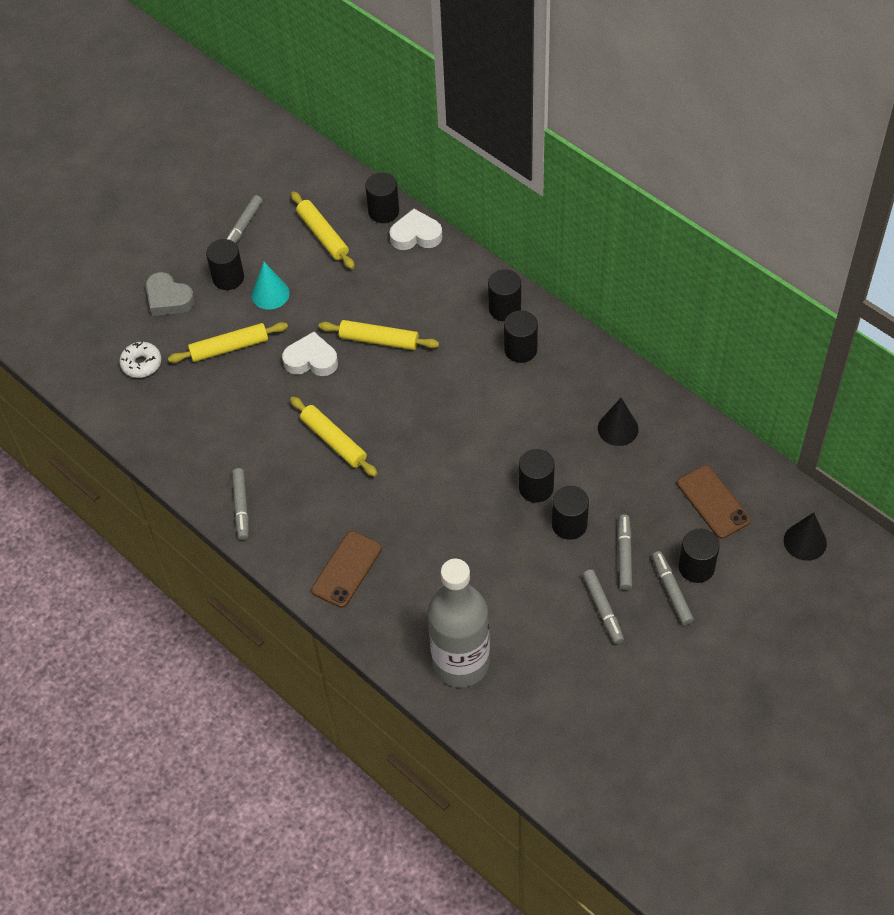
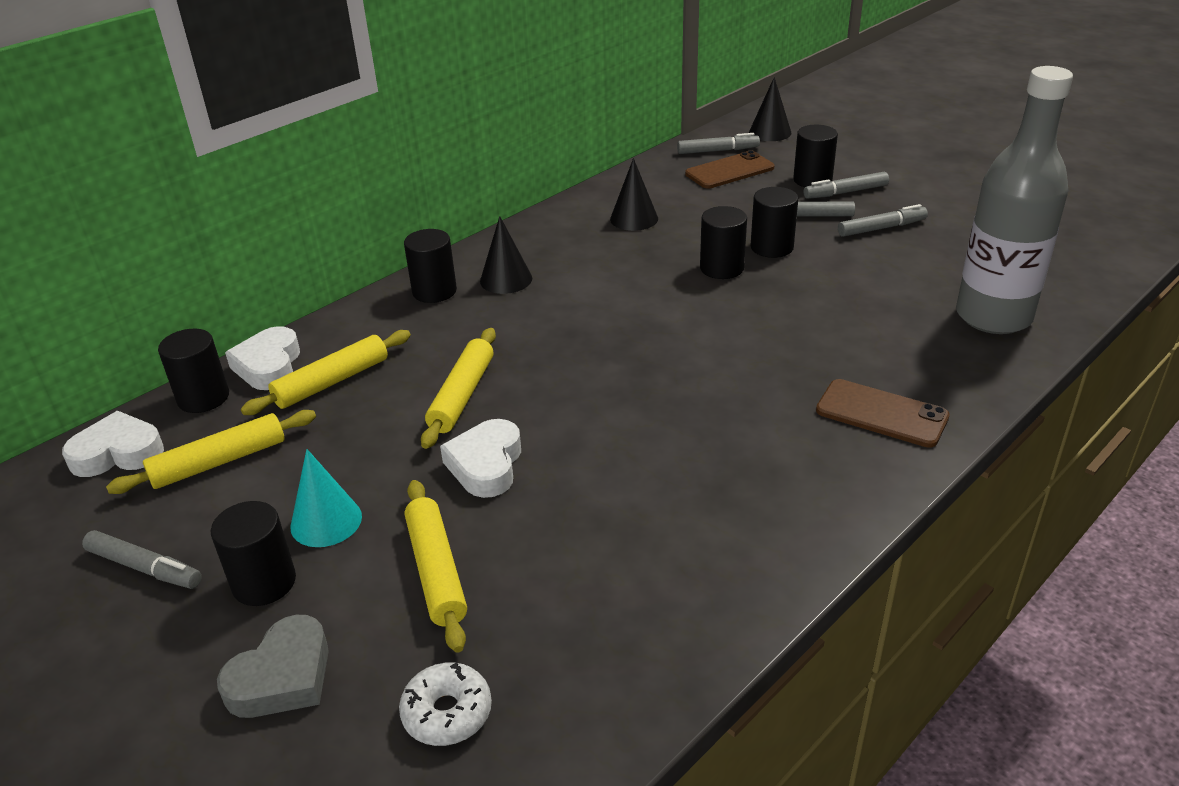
camera: 90 degrees left, 20 degrees down
(241, 507) = (789, 534): grey marker -> grey marker (718, 151)
(333, 441) = (651, 434): yellow rolling pin -> yellow rolling pin (332, 382)
(334, 188) = (118, 453): none -> white heart
(520, 349) = (506, 279): black cylinder -> black cone

